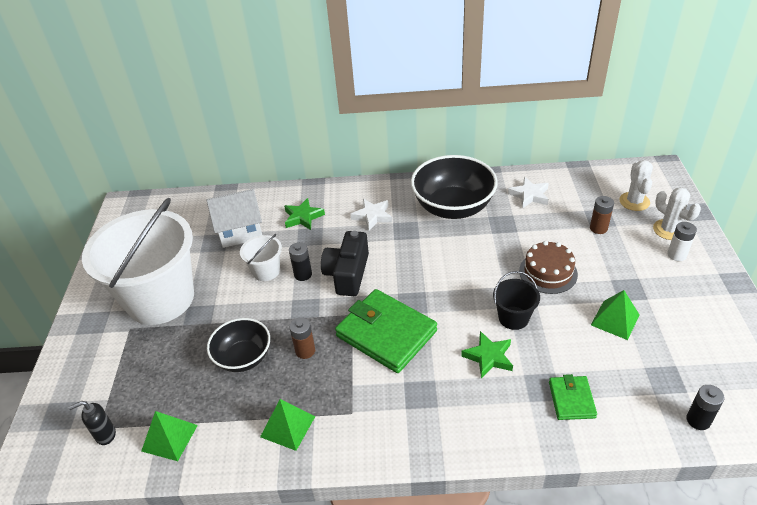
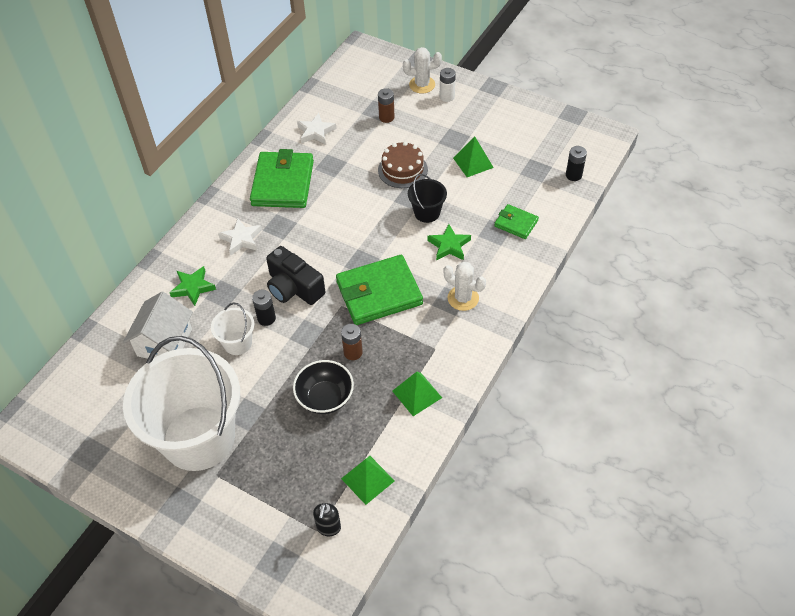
camera: 60 degrees left, 10 degrees up
(453, 207) = (283, 183): black bowl -> green wallet
(634, 201) = (379, 83): white cactus -> white cactus (463, 298)

